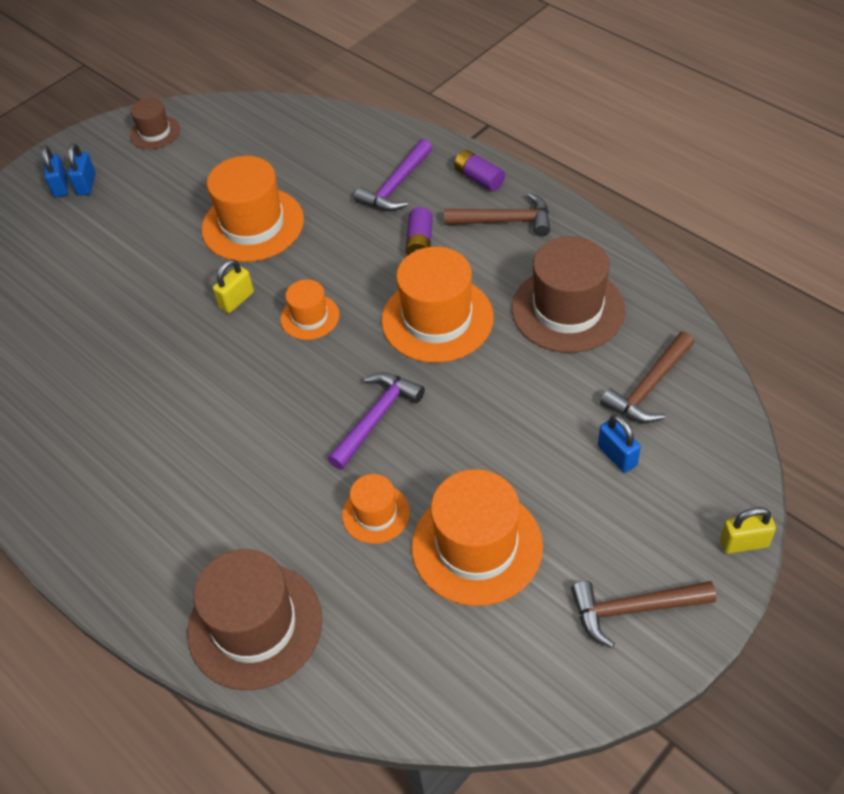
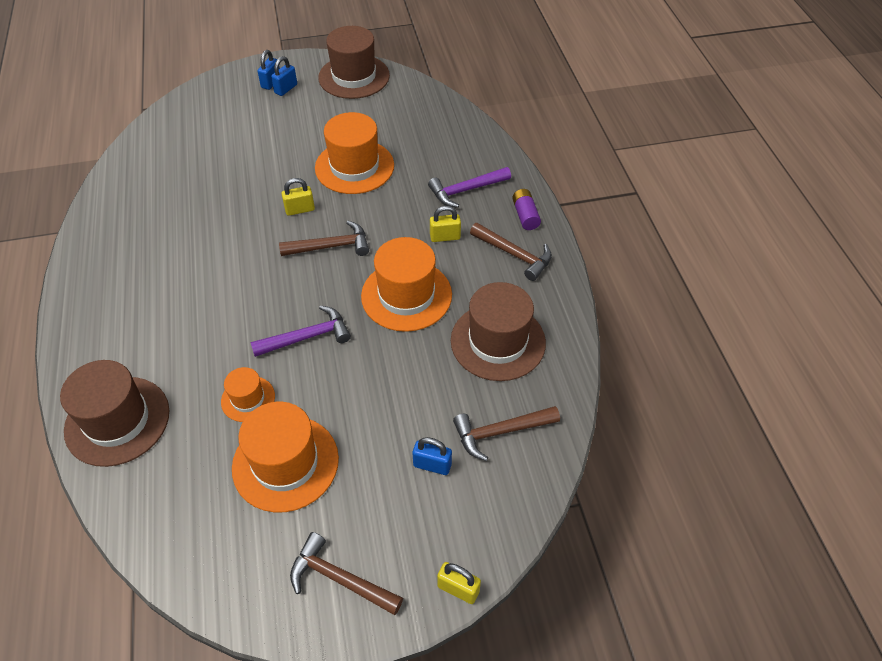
camera: 30 degrees right, 0 degrees up
(155, 132) = (354, 77): brown hat -> brown hat, size x1.87
(310, 317) = (331, 246): orange hat -> brown hammer
(420, 242) = (445, 237): purple battery -> yellow padlock
(617, 456) = (432, 465): blue padlock -> blue padlock turned 75 degrees counterclockwise

